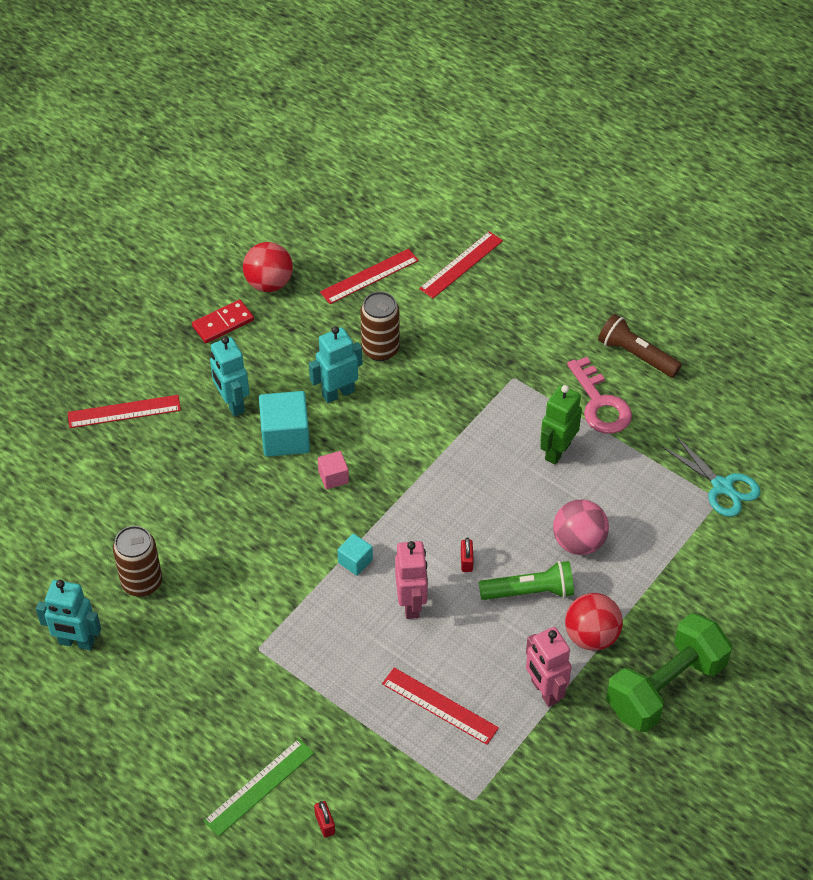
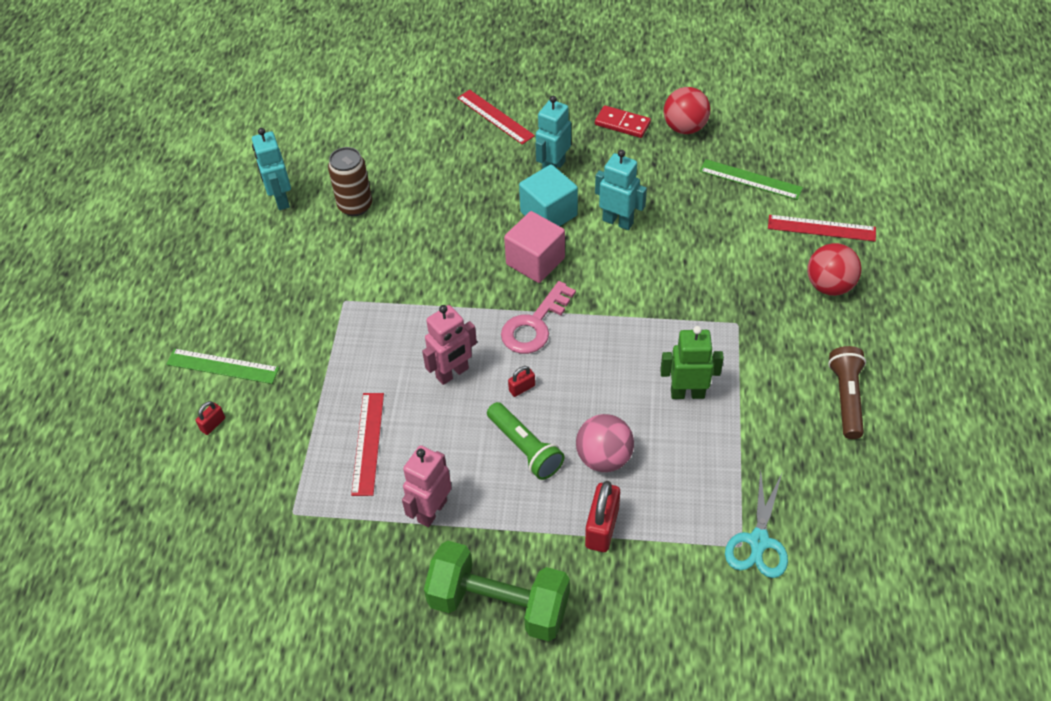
camera: 60 degrees right, 0 degrees up
(333, 477) = (535, 261): pink cube -> pink cube, size x1.88
(355, 561) = (466, 316): turquoise cube -> none
(369, 276) = (750, 179): red ruler -> green ruler
(380, 349) = (684, 224): brown can -> none
(591, 636) = (512, 517): red ball -> red ball (829, 286)
(600, 403) = (766, 398): pink key -> pink key (534, 325)
(642, 580) = (602, 528): none -> red padlock

